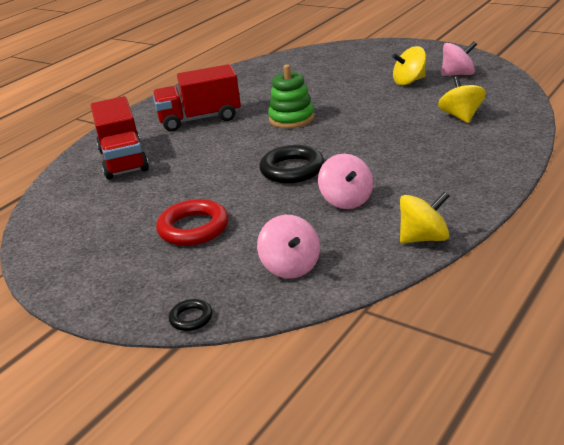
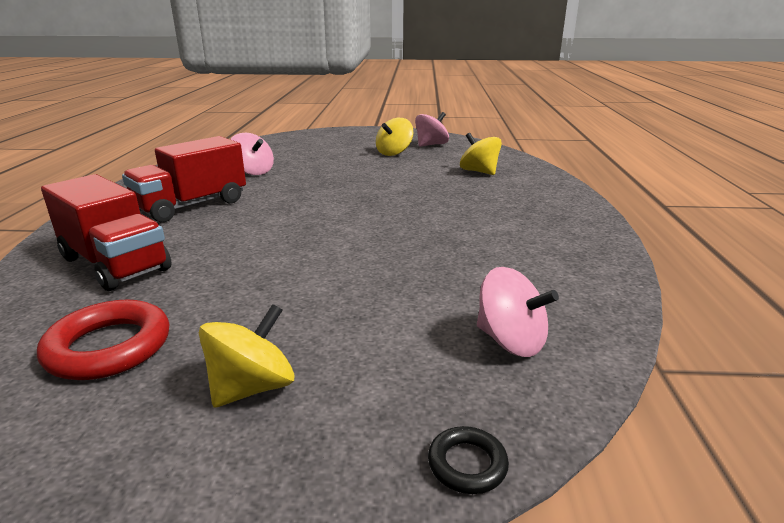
camera: 35 degrees left, 5 degrees down
(193, 228) = (316, 325): red ring -> red ring (109, 347)
(291, 119) = (310, 192): green stacking toy -> none
(292, 169) = (370, 236): black ring -> none
(346, 200) = (473, 254): pink spinning top -> pink spinning top (253, 172)
(424, 238) = (604, 274): yellow spinning top -> yellow spinning top (252, 387)

